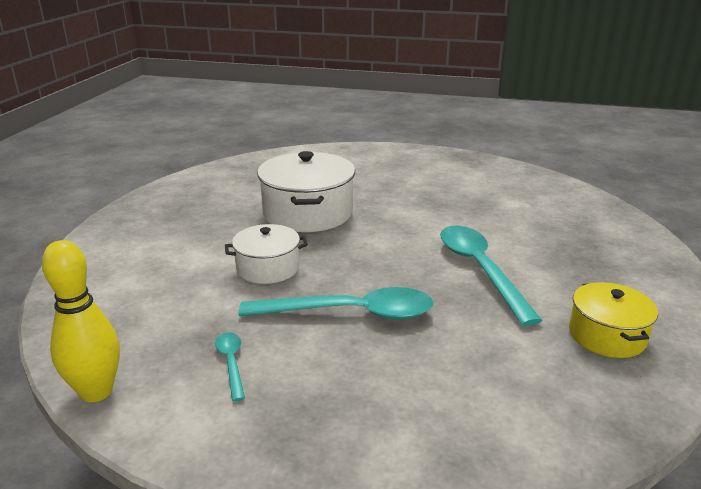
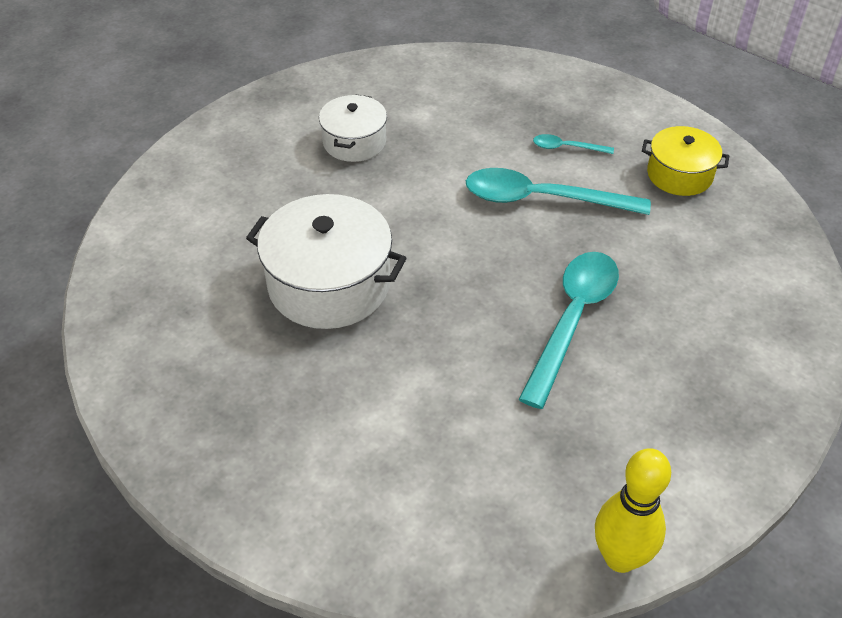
camera: 65 degrees left, 20 degrees up
(231, 363) = (616, 435): turquoise spoon -> turquoise spoon (566, 148)
(268, 268) = (446, 359): white pot -> white pot (354, 142)

